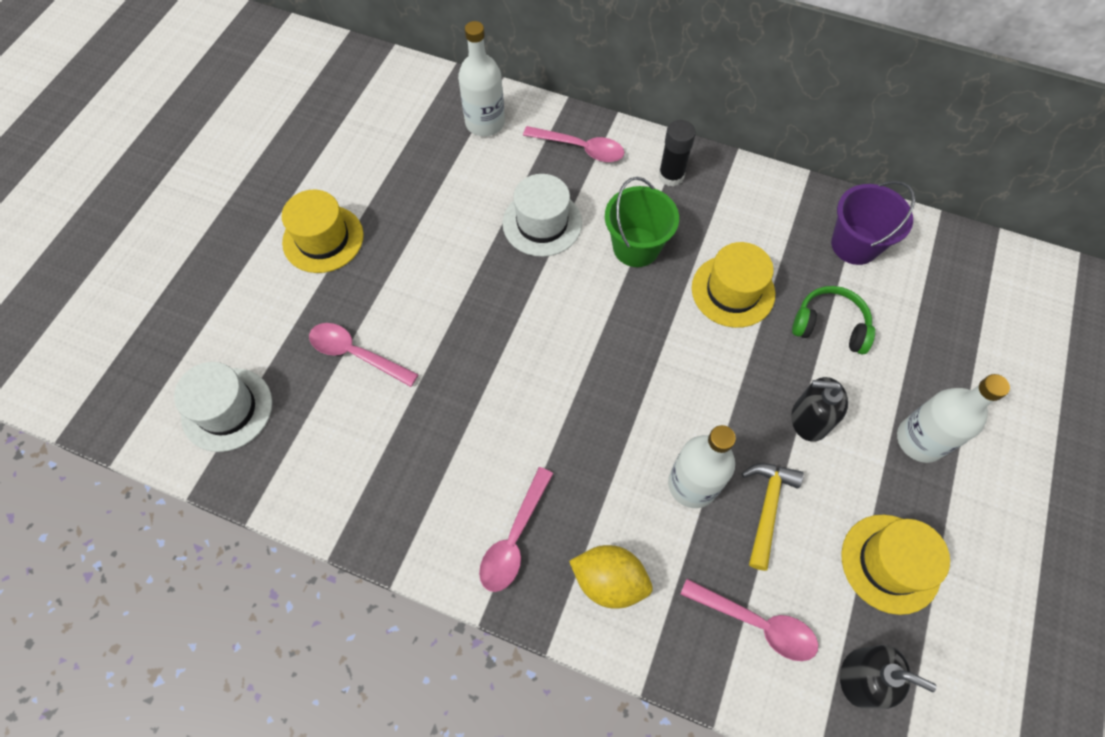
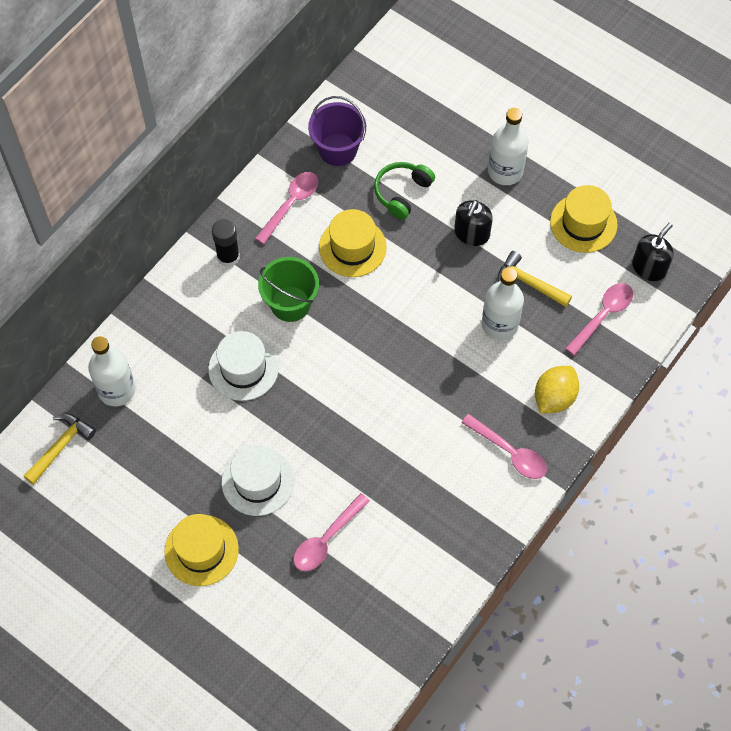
camera: 75 degrees left, 0 degrees up
(227, 409) = (348, 648): white hat -> white hat (257, 481)
(412, 96) = (61, 447): none -> yellow hammer
(580, 148) = (174, 318): pink spoon -> pink spoon (290, 205)

